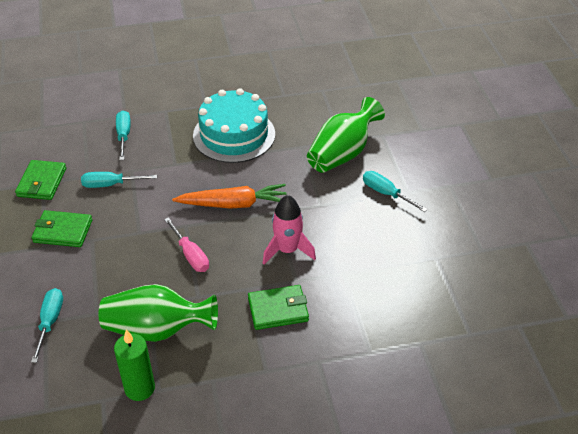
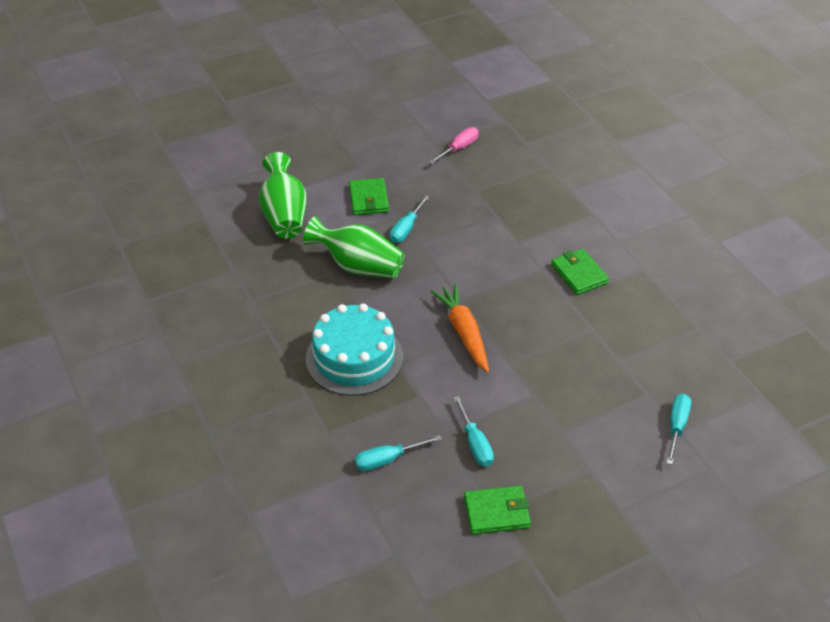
camera: 105 degrees left, 0 degrees up
(50, 322) = (676, 427): turquoise screwdriver -> turquoise screwdriver turned 120 degrees clockwise
(63, 231) = (561, 461): green wallet -> green wallet (368, 199)
(139, 388) = (705, 340): green candle -> none
(157, 329) = (641, 346): green vase -> green vase (284, 215)
(190, 255) = (545, 347): pink screwdriver -> pink screwdriver (459, 148)
(287, 250) = (508, 281): pink rocket -> none

